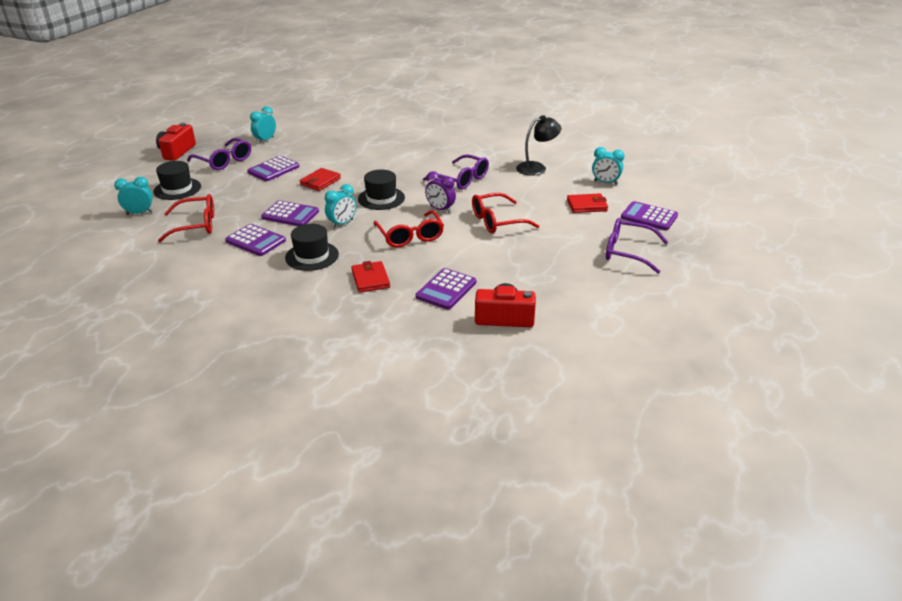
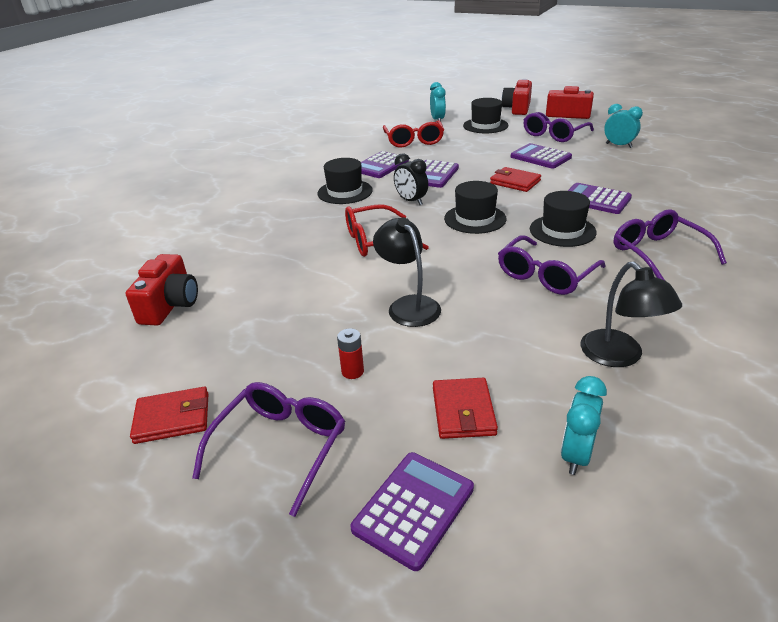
camera: 95 degrees right, 0 degrees up
(138, 172) = (517, 108): none -> red camera
(342, 223) = (411, 201): turquoise clock -> black clock
(370, 279) = (289, 223): red wallet -> red wallet (172, 418)
(405, 171) = (562, 231): none -> black hat
(437, 148) = (658, 253): none -> purple glasses
(440, 209) = (445, 259): purple clock -> none
(446, 289) = (249, 266): purple calculator -> purple calculator (595, 199)
(497, 221) = (408, 305): red glasses -> black lamp
(565, 236) = (352, 371): none -> red battery

